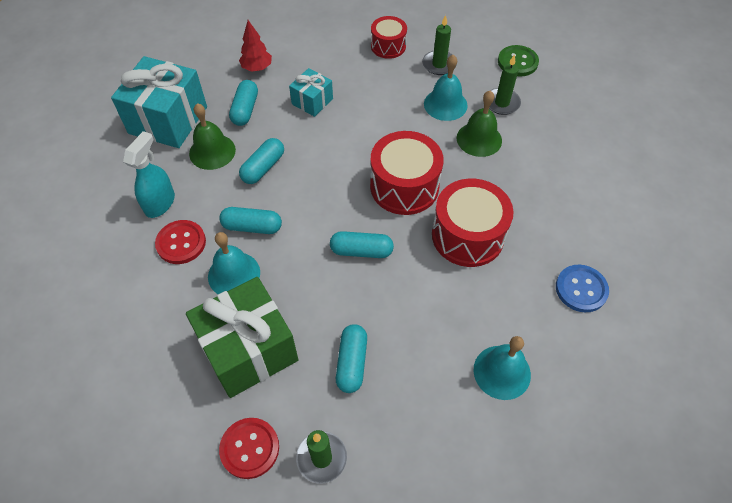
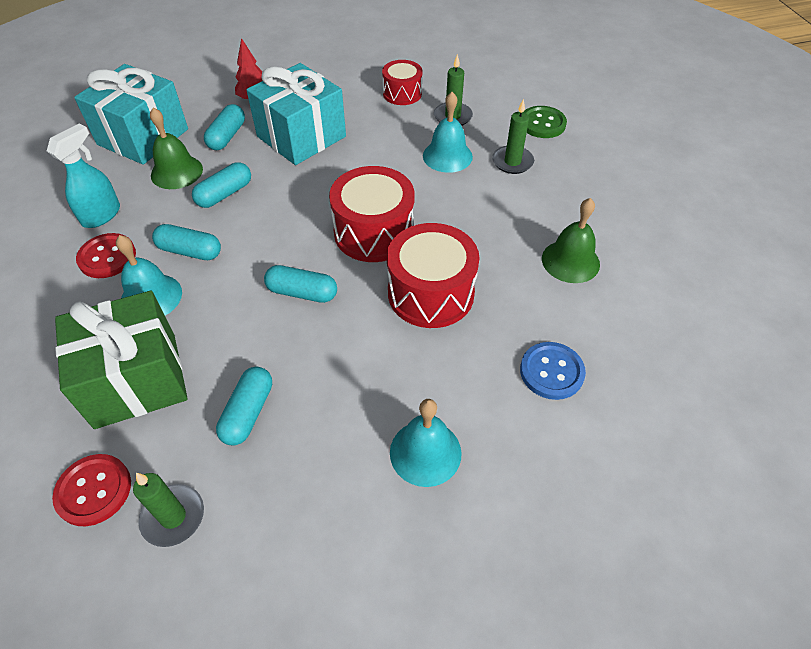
camera: 10 degrees right, 5 degrees down
(312, 101) = (301, 136): turquoise gift -> turquoise gift, size x1.92
(479, 139) = (475, 195): green bell -> green bell (570, 261)

